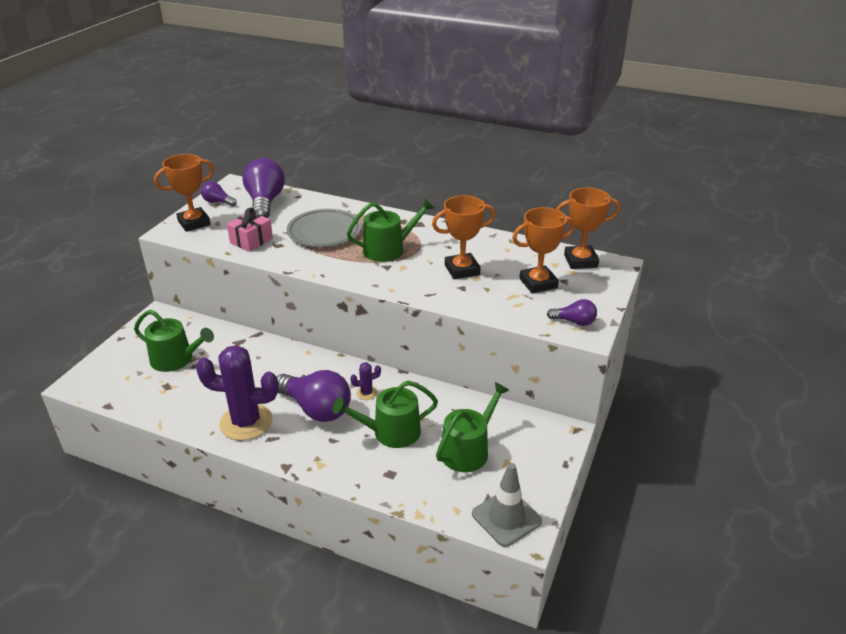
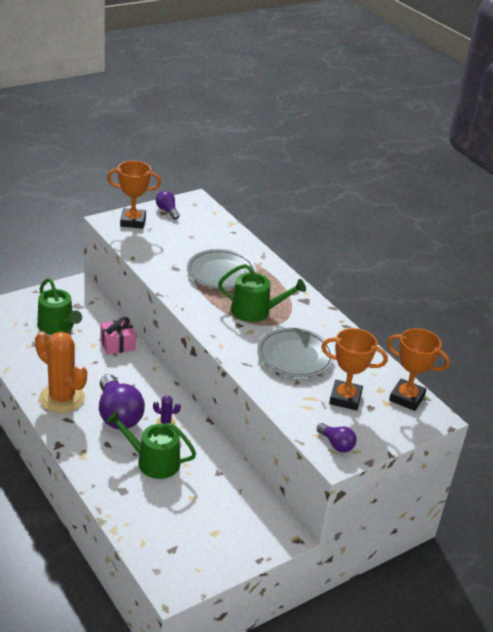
camera: 30 degrees right, 0 degrees up
(246, 422) = (62, 398): purple cactus -> orange cactus
(251, 240) = (159, 255): pink gift -> pink gift (117, 344)
(265, 202) = (202, 226): purple light bulb -> none
(462, 270) = (295, 356): orange trophy -> grey plate
(468, 450) = (196, 506): green watering can -> none
(506, 517) = (172, 569): grey traffic cone -> none

